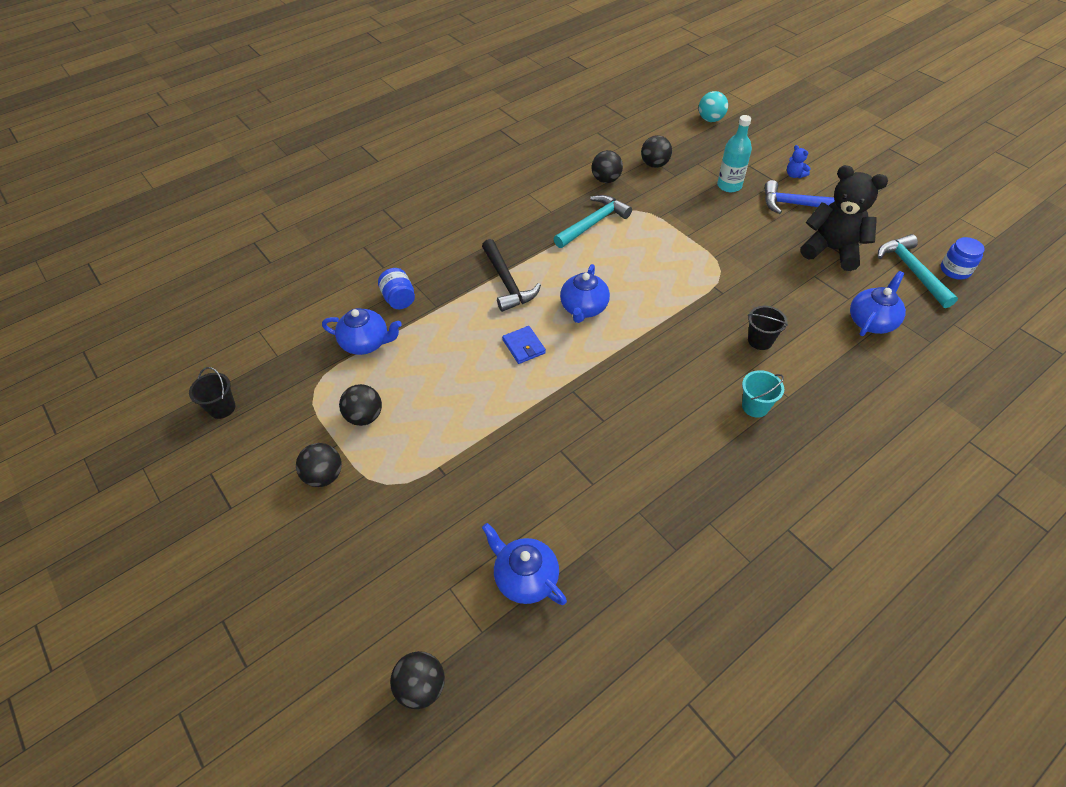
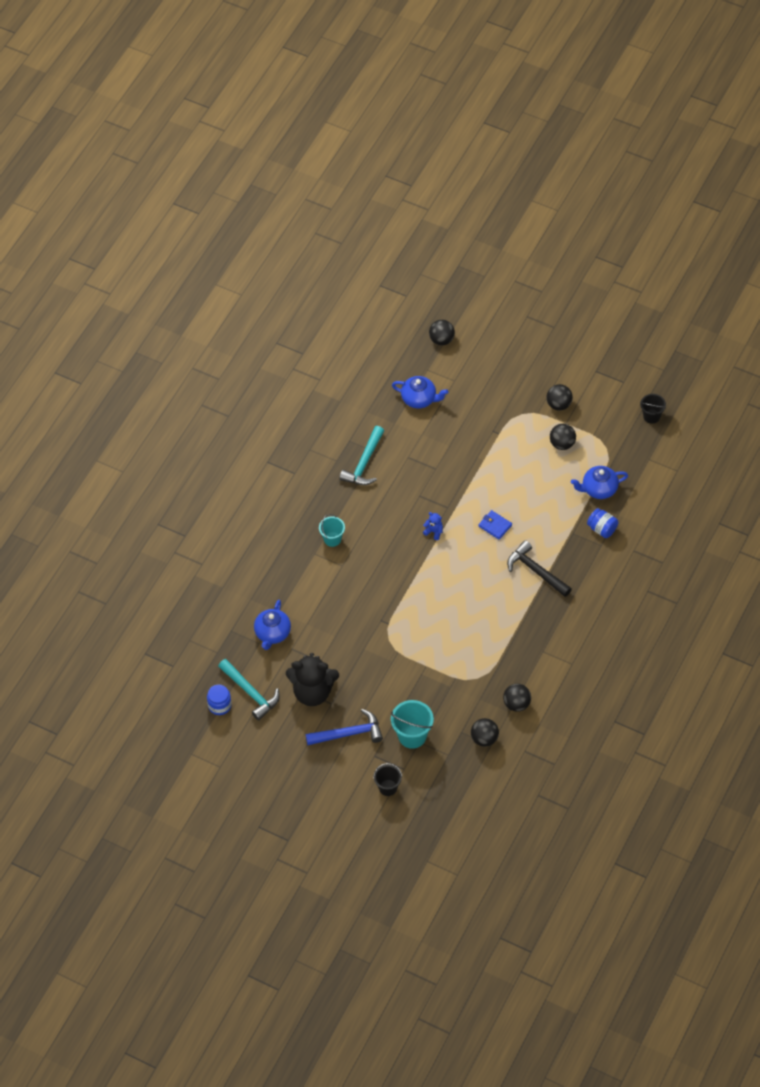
camera: 155 degrees right, 5 degrees up
(584, 308) = (471, 570): blue teapot -> none
(593, 223) = (503, 651): turquoise hammer -> turquoise hammer (364, 463)
(710, 119) = (459, 822): turquoise ball -> none
(729, 186) = (412, 736): turquoise bottle -> turquoise bucket
(760, 340) = (343, 589): black bucket -> black bucket (388, 787)
(794, 175) = (362, 770): blue teddy bear -> blue teddy bear (434, 531)

